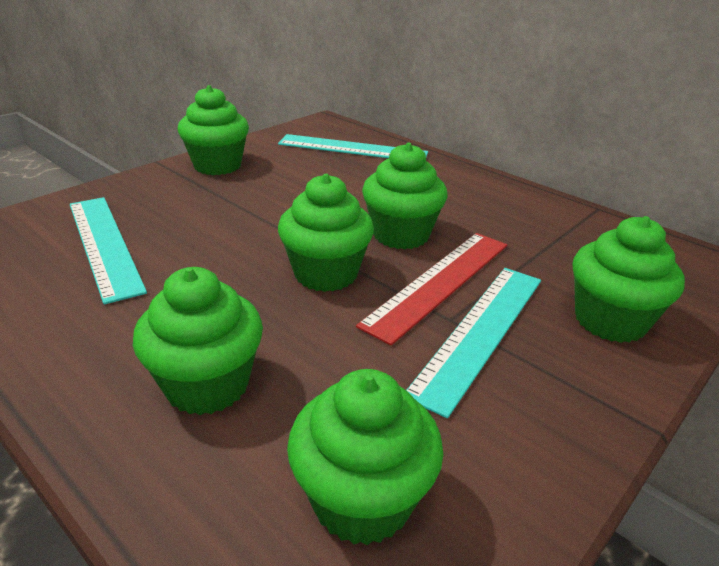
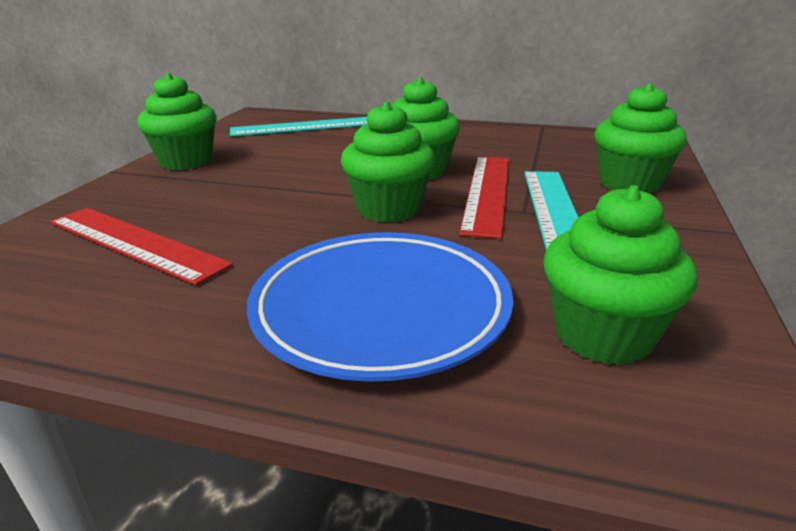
camera: 25 degrees left, 5 degrees down
(104, 244) = (135, 243): turquoise ruler -> red ruler
(207, 385) = (381, 309): green cupcake -> blue plate

